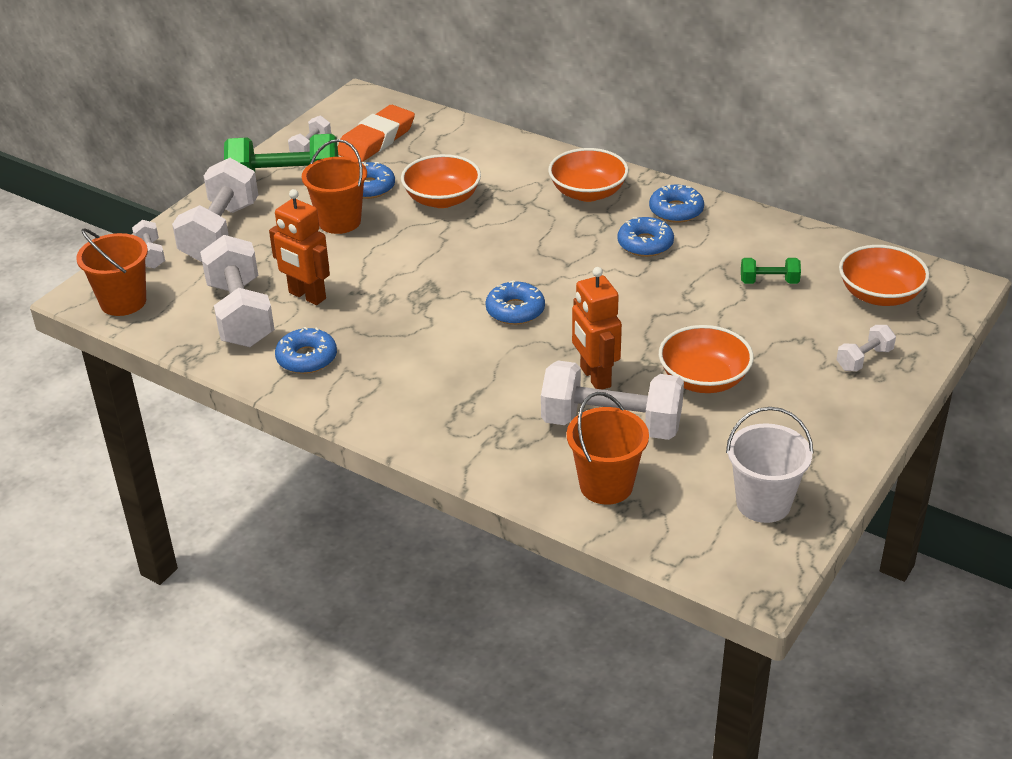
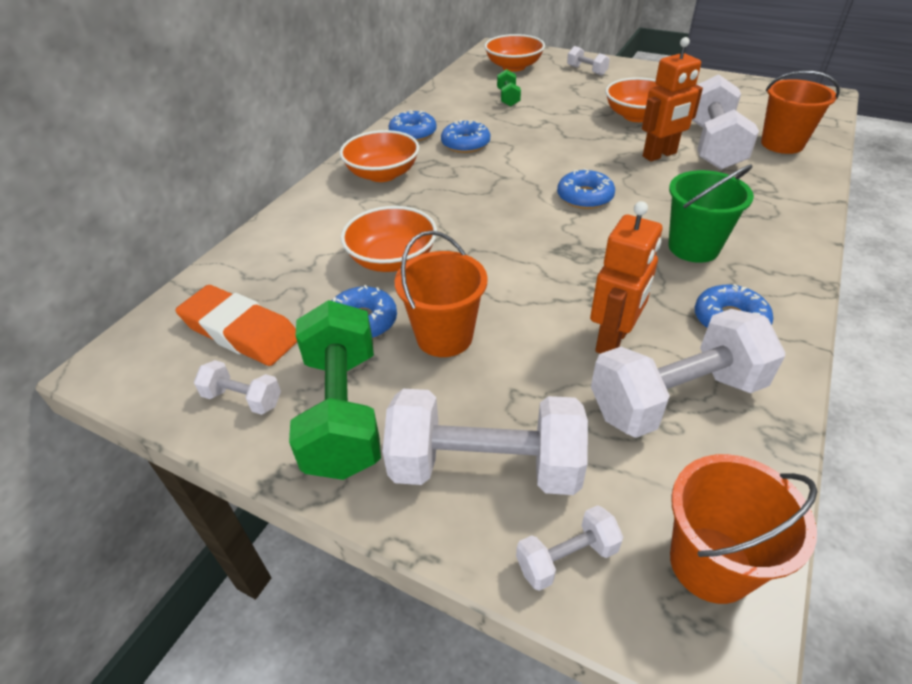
camera: 95 degrees left, 5 degrees up
(410, 362) = (693, 247): none -> green bucket
(763, 503) = (752, 95): white bucket -> none

